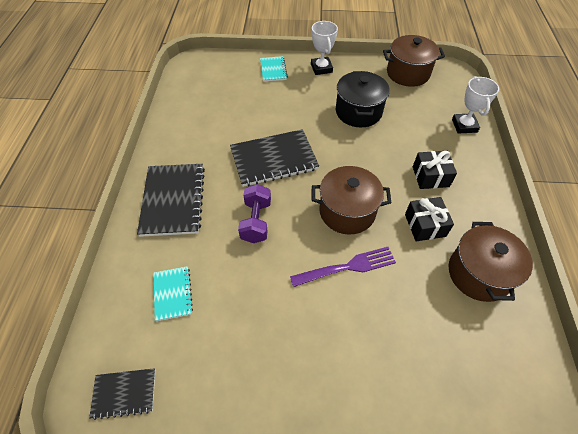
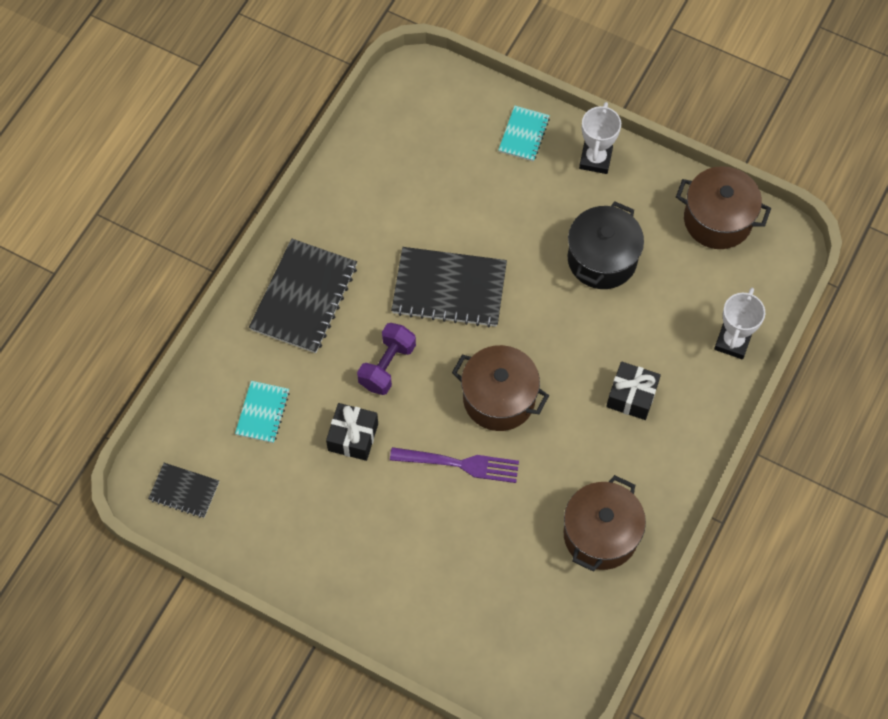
camera: 25 degrees right, 10 degrees up
(425, 225) = (579, 455): black gift -> black gift (353, 437)

